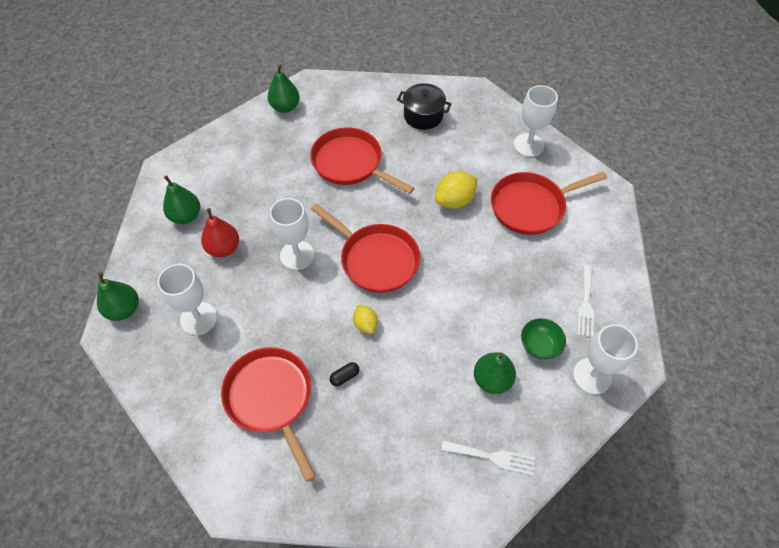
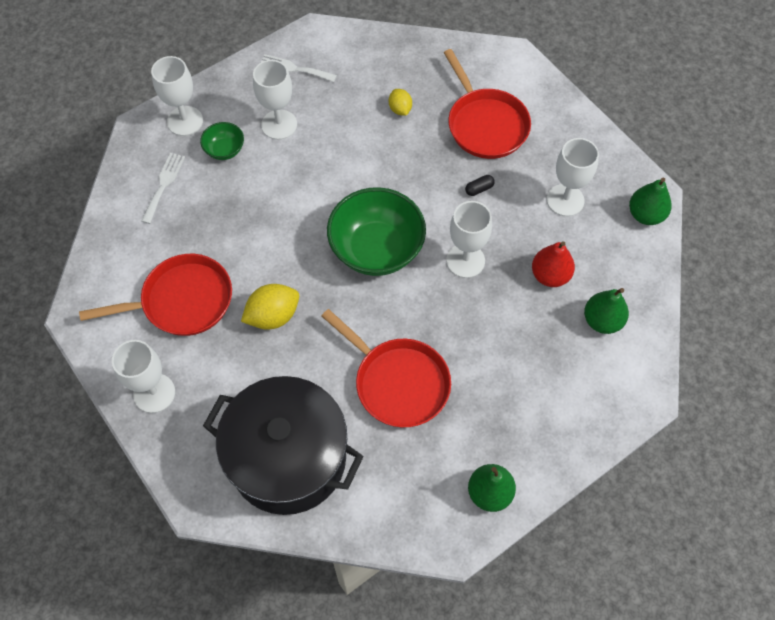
camera: 175 degrees left, 5 degrees up
(344, 376) = (416, 137): black capsule -> black capsule (479, 189)
(365, 324) = (393, 182): yellow lemon -> yellow lemon (400, 109)
(376, 259) = (376, 249): red pan -> green bowl
(423, 116) = (288, 458): black pot -> black pot, size x2.02
(492, 380) = (279, 125): green pear -> white goblet

